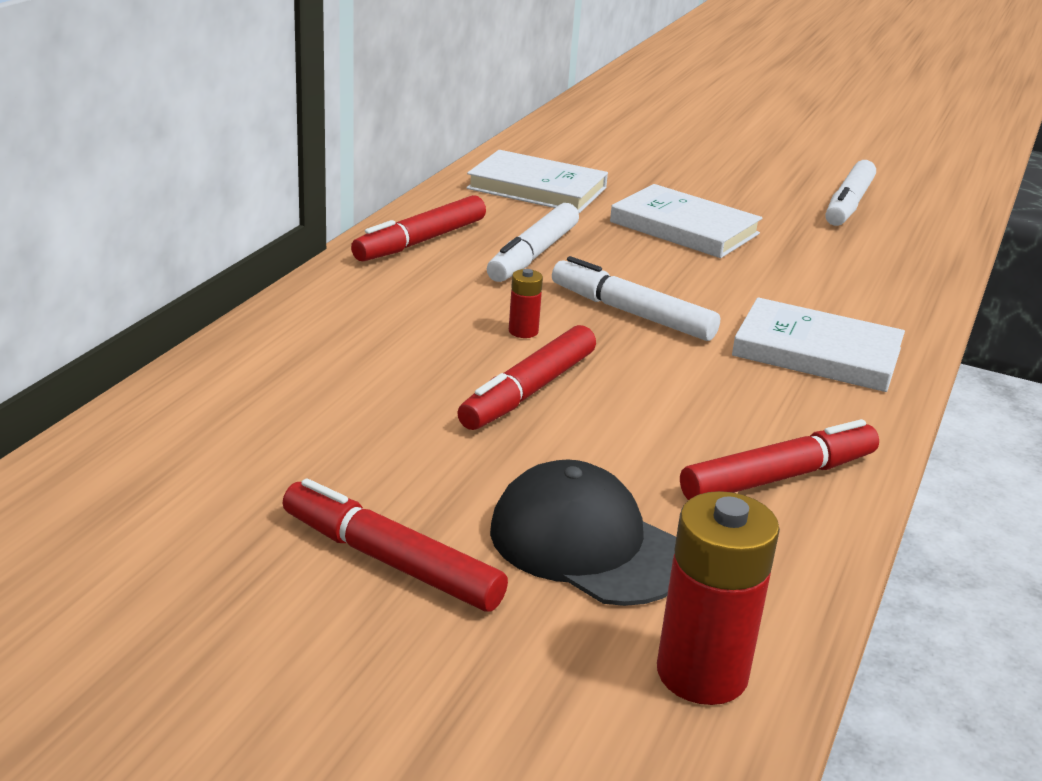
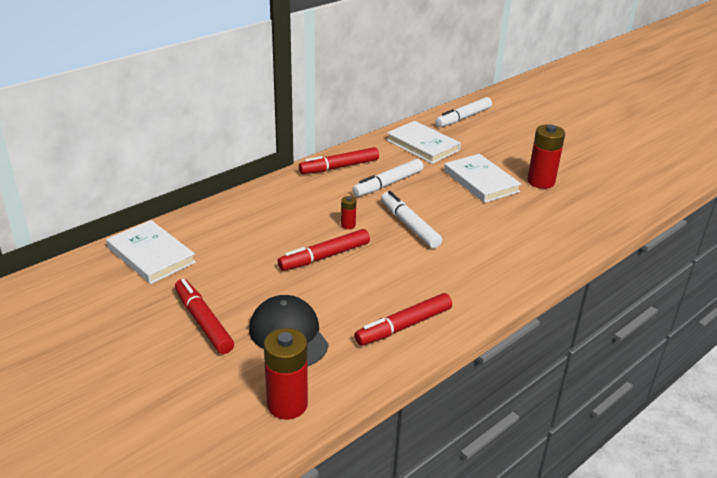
camera: 25 degrees right, 5 degrees up
(776, 215) = (541, 182): none -> red battery
(778, 477) = (404, 326): red marker -> red marker turned 150 degrees clockwise
(817, 352) = (486, 266): white book -> white book (151, 255)
(848, 204) = (590, 182): white marker -> white marker (463, 118)

